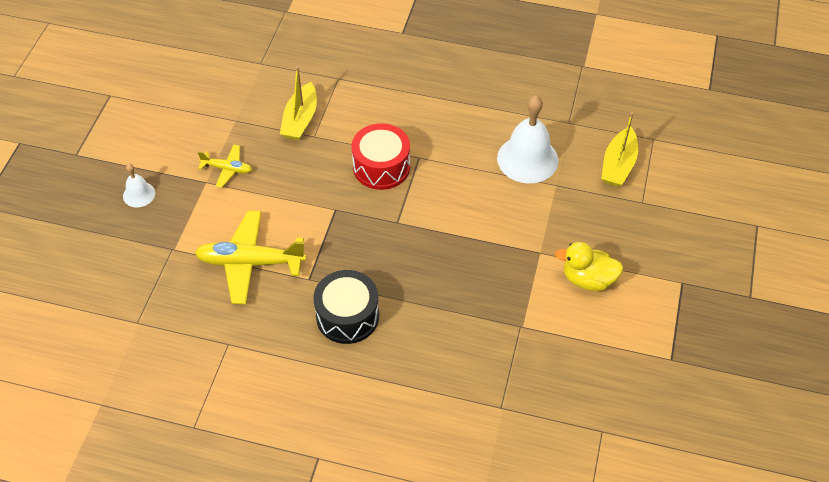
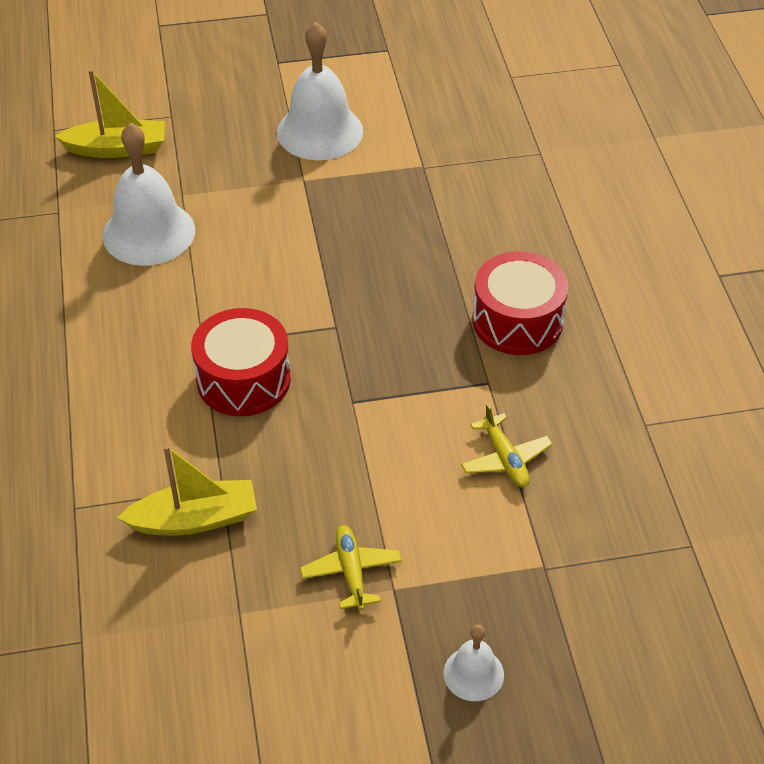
camera: 115 degrees left, 5 degrees down
(250, 262) = (505, 459): yellow plane -> yellow plane, size x0.53
(347, 316) = (517, 321): black drum -> red drum
(588, 279) = (320, 131): yellow duck -> white bell

